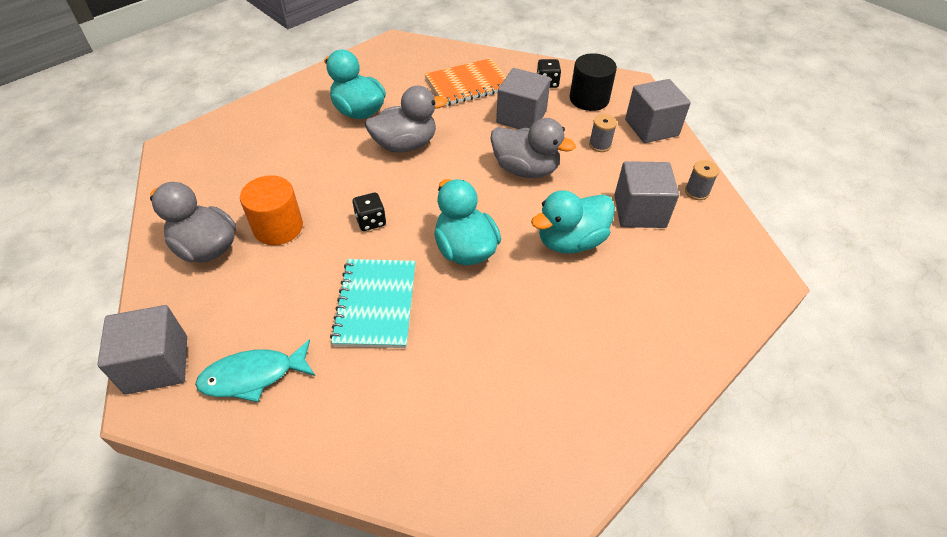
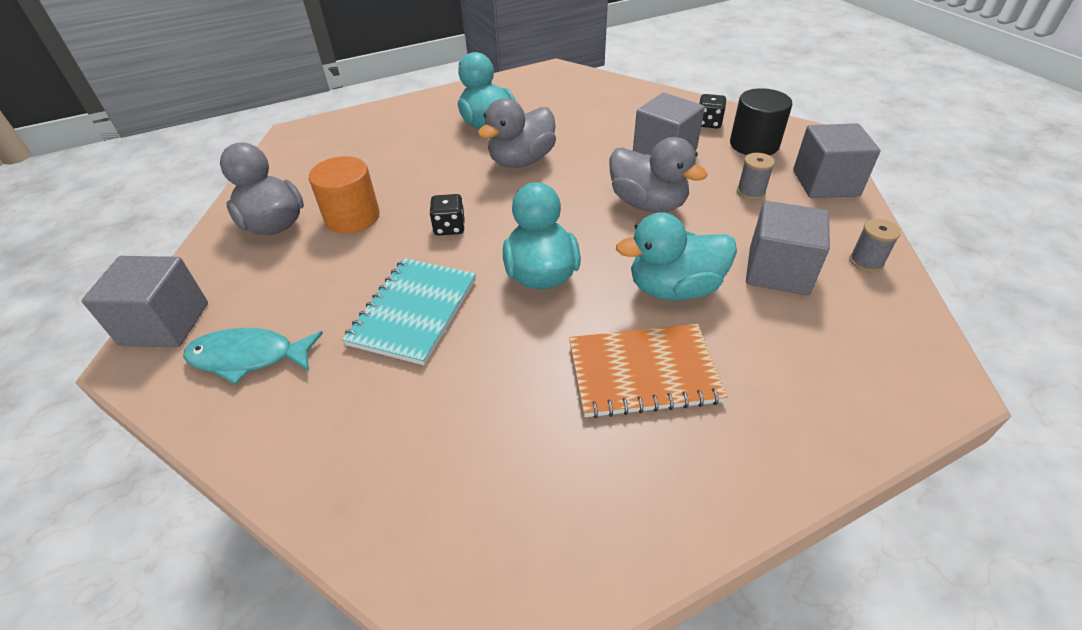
camera: 20 degrees right, 5 degrees down
(405, 145) = (521, 161): grey duck -> grey duck turned 135 degrees clockwise
(468, 84) = (616, 114): orange notebook -> orange notebook (643, 372)

